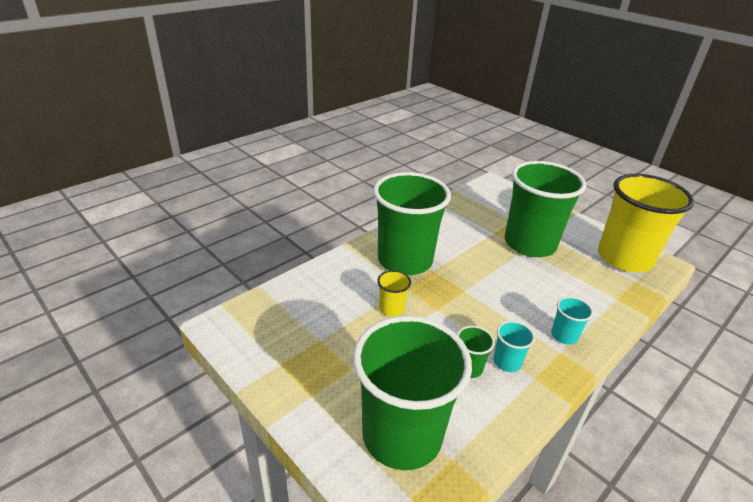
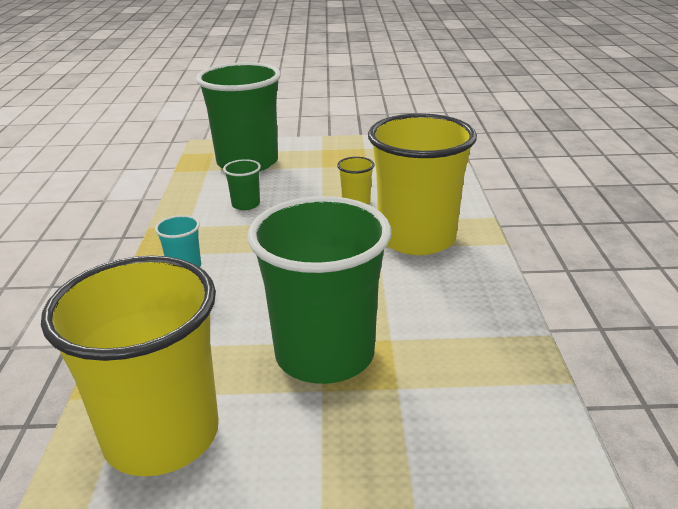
camera: 135 degrees right, 5 degrees down
(405, 260) = (417, 238): green cup -> yellow cup
(507, 362) = (219, 222): turquoise cup -> none

